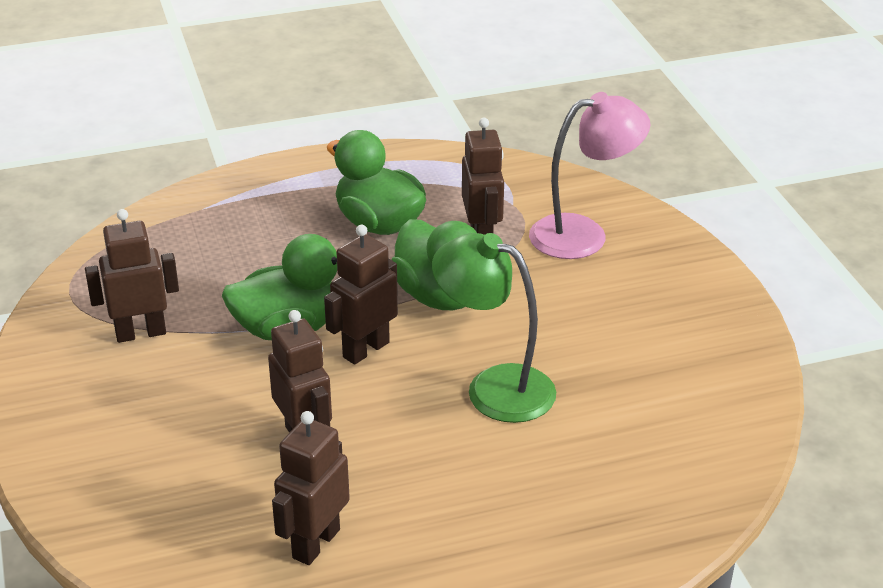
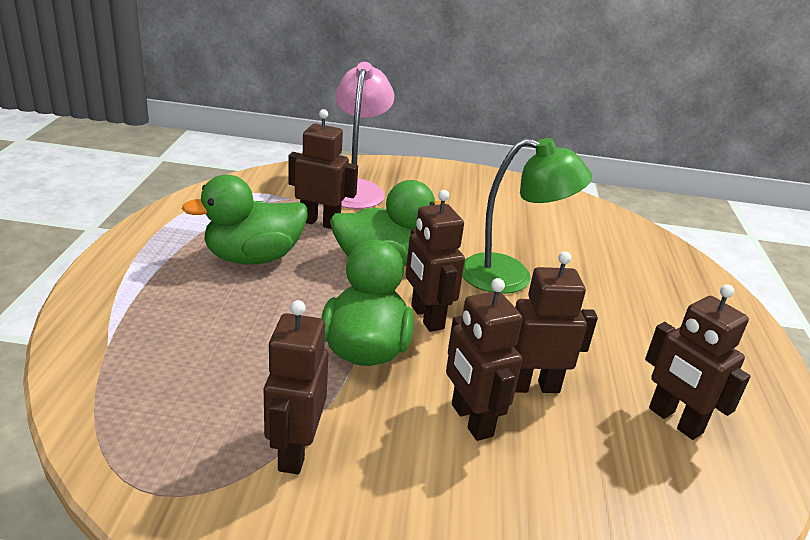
camera: 70 degrees left, 5 degrees down
(231, 412) = (471, 420): none -> brown robot
(494, 387) = (511, 277): green lamp -> green lamp turned 135 degrees counterclockwise

